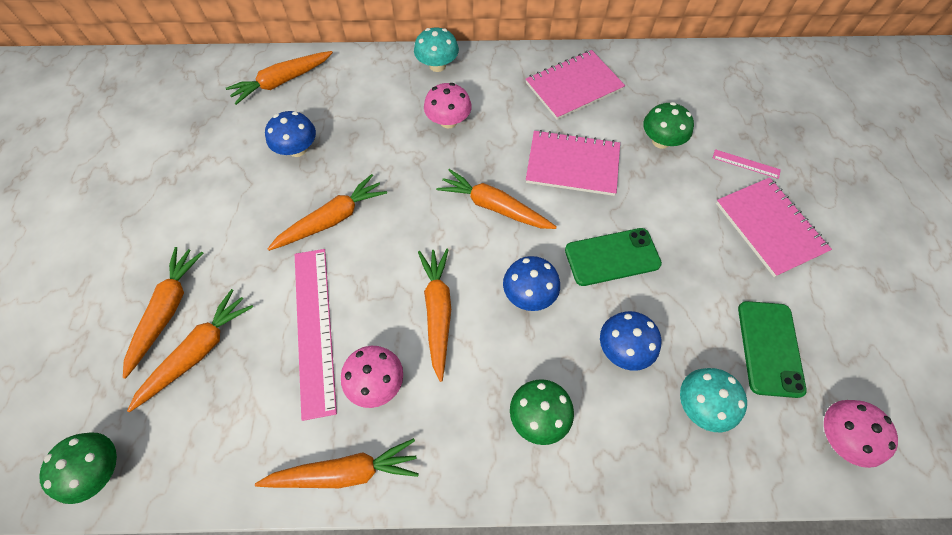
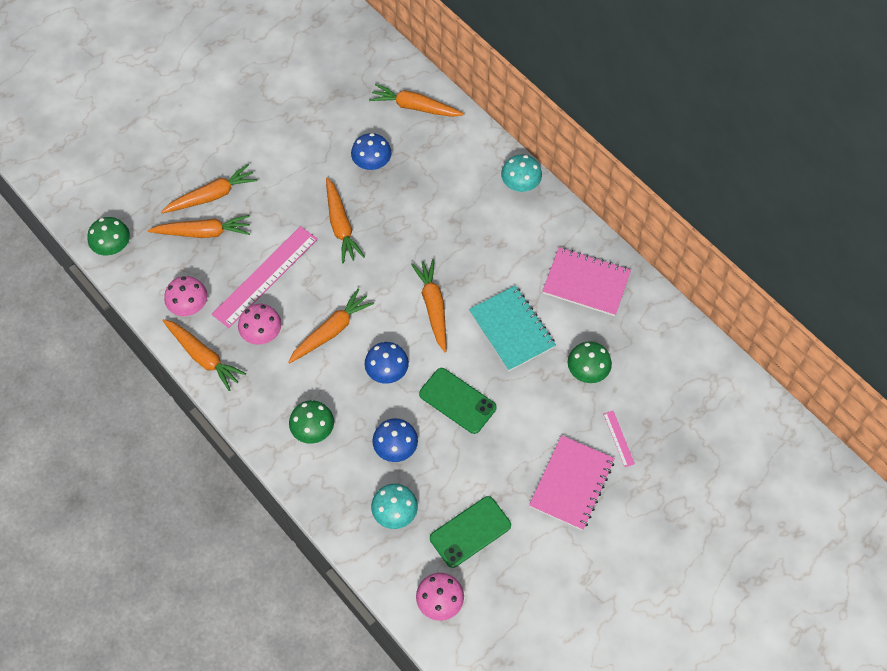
camera: 50 degrees right, 0 degrees up
(332, 219) = (341, 225): orange carrot -> orange carrot turned 60 degrees clockwise
(448, 121) = (477, 229): pink mushroom -> pink mushroom (189, 306)
(572, 165) = (512, 329): pink notebook -> turquoise notebook

